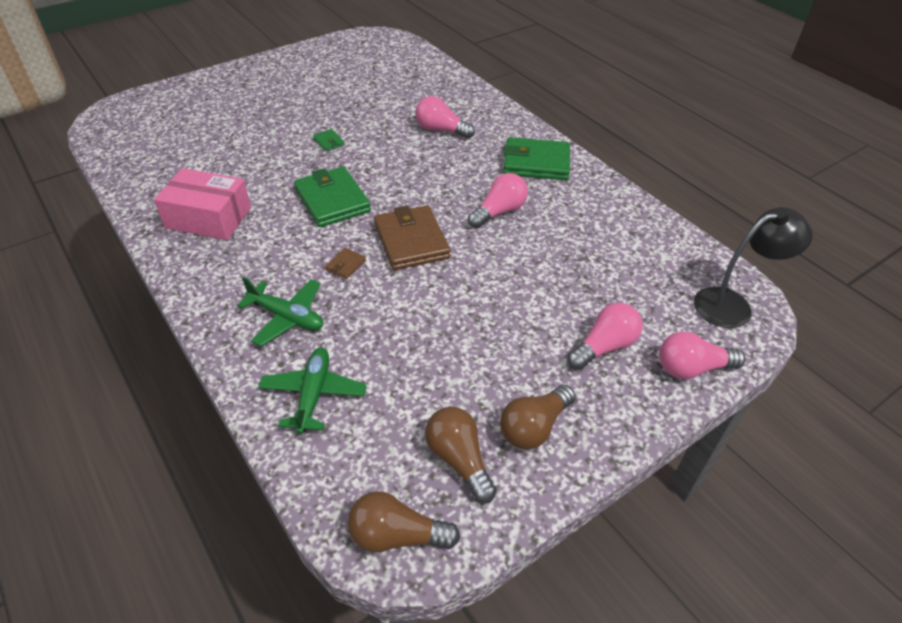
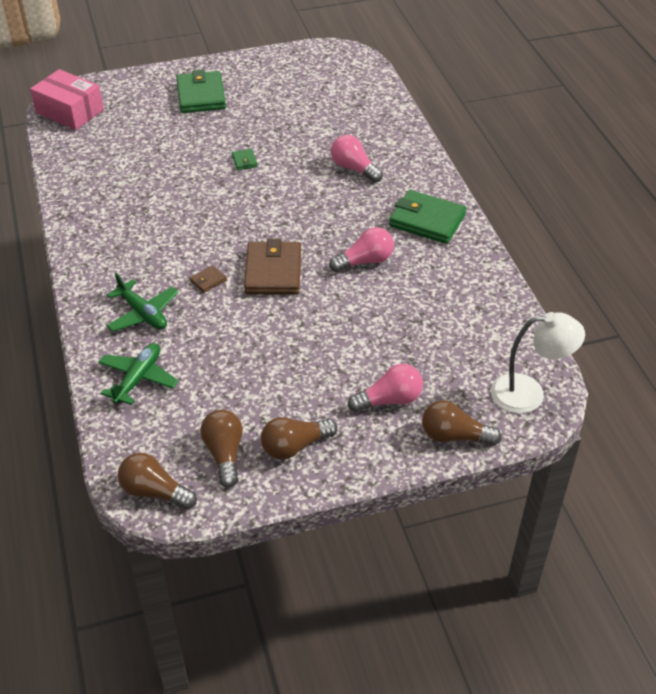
camera: 20 degrees right, 0 degrees up
(208, 218) = (114, 214): pink box -> pink box (70, 111)
(332, 200) = (222, 219): green wallet -> green wallet (201, 96)
(691, 368) = (454, 436): pink light bulb -> brown light bulb
(733, 305) = (529, 393): black lamp -> white lamp

